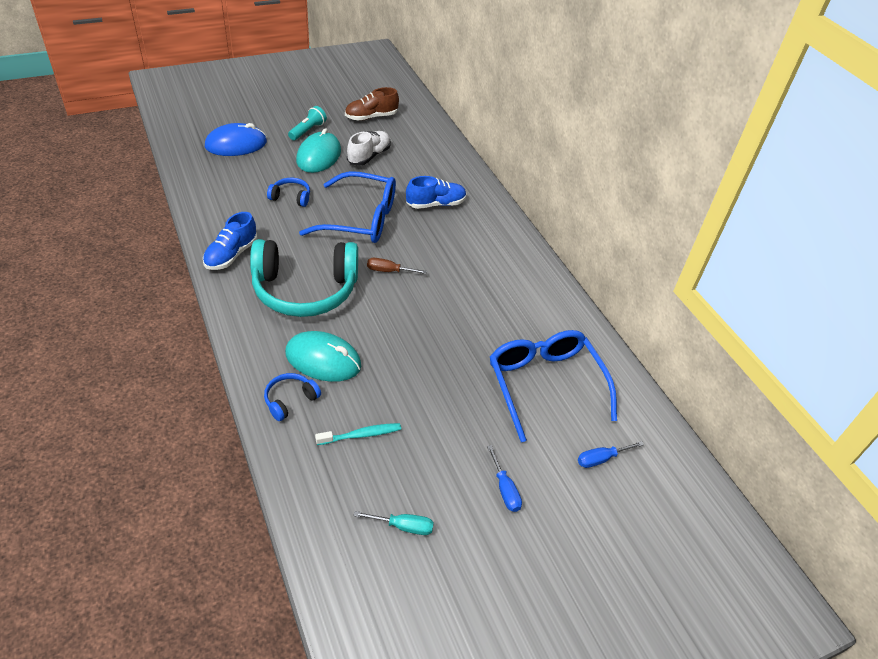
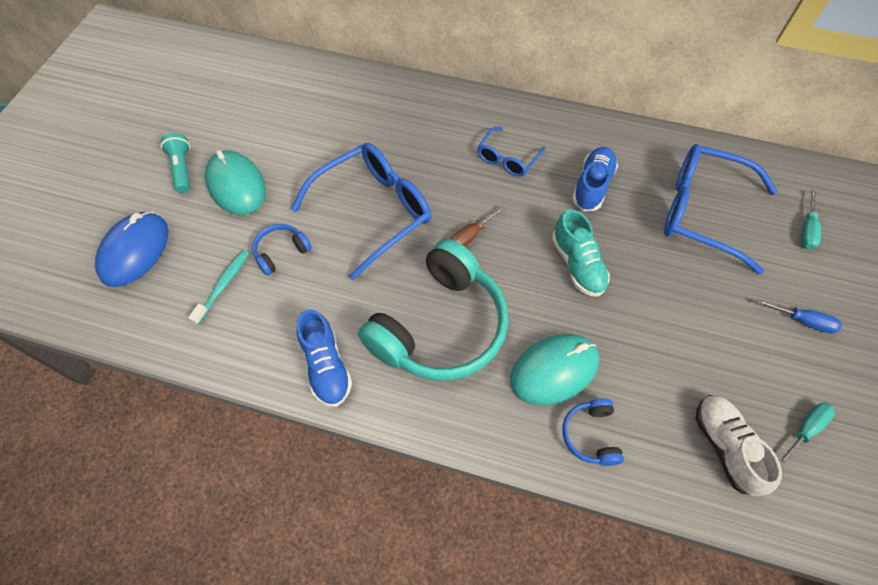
camera: 45 degrees left, 15 degrees up
(361, 435) = (676, 397): turquoise toothbrush -> turquoise toothbrush (223, 285)
(369, 156) = (281, 143): white shoe -> white shoe (725, 447)
(371, 117) = (218, 101): brown shoe -> none
(421, 334) = (577, 264): none -> turquoise shoe
(435, 204) = (406, 137): blue shoe -> blue shoe (592, 186)
(473, 259) = (507, 159): none -> blue glasses
(601, 459) = (807, 230): blue screwdriver -> turquoise screwdriver

